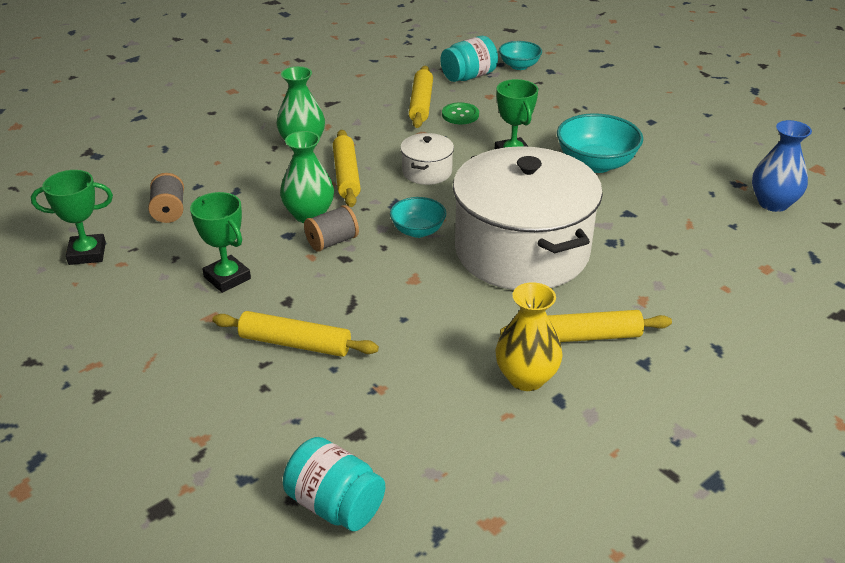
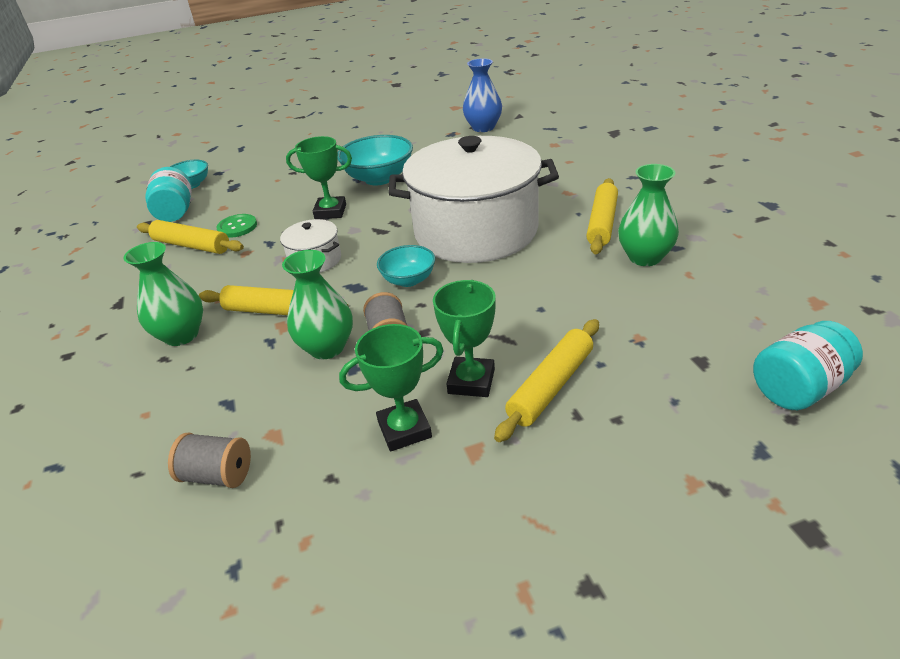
camera: 65 degrees left, 0 degrees up
(87, 253) = (250, 586): green trophy -> green trophy (471, 381)
(526, 378) = (644, 257): yellow vase -> green vase

